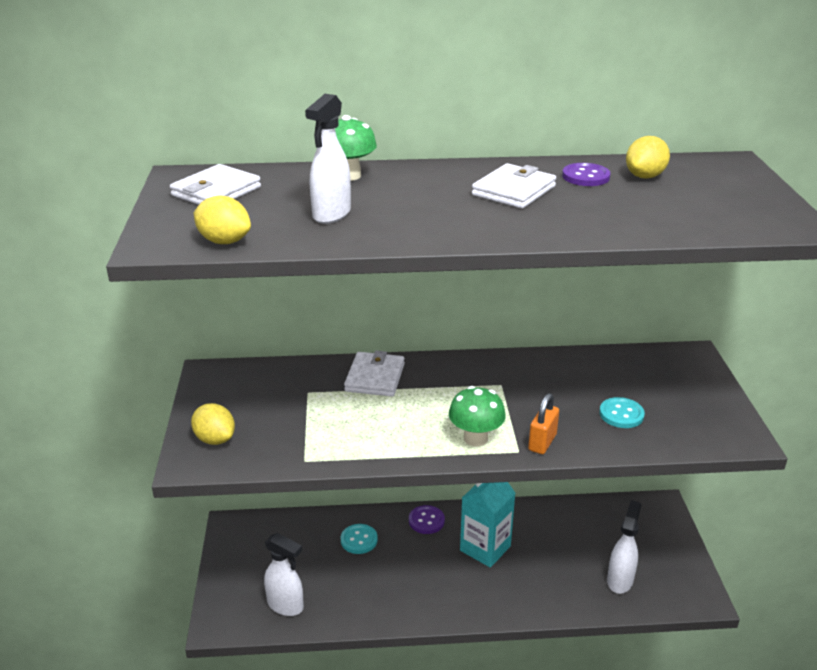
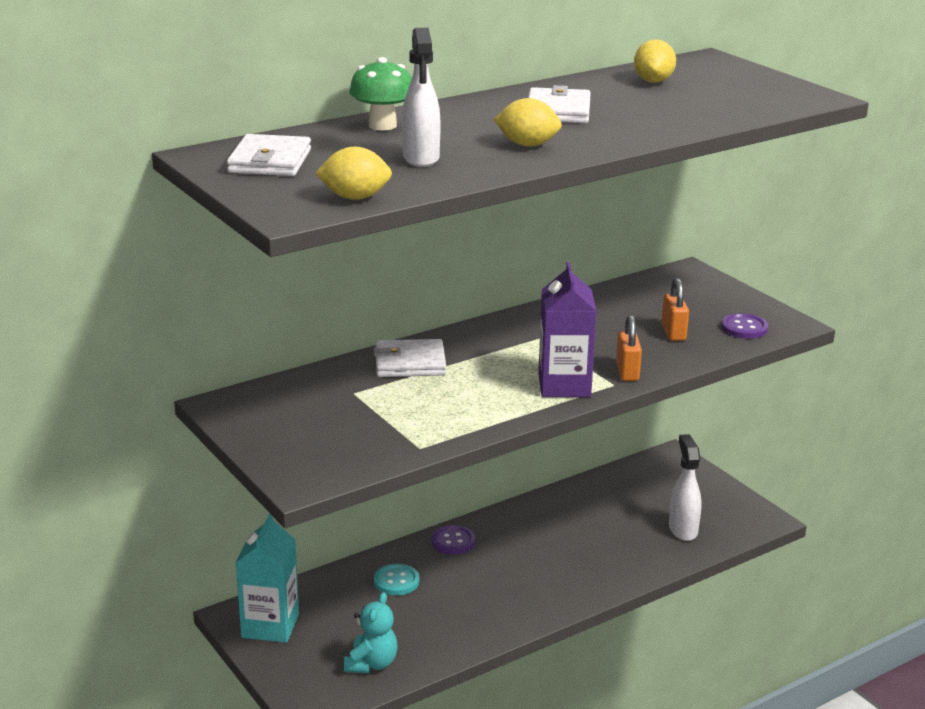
camera: 30 degrees left, 5 degrees down
(215, 439) = (303, 457): yellow lemon -> yellow lemon (527, 145)
(286, 605) = (371, 663): white spray bottle -> turquoise teddy bear
(375, 377) = (410, 363): white wallet -> white wallet turned 75 degrees counterclockwise
(475, 438) = (564, 385): green mushroom -> purple carton
(485, 548) = (534, 545): turquoise carton -> turquoise carton (270, 626)
(585, 176) = (604, 90): purple button -> purple button (744, 328)
(621, 414) = (673, 333): turquoise button -> orange padlock

